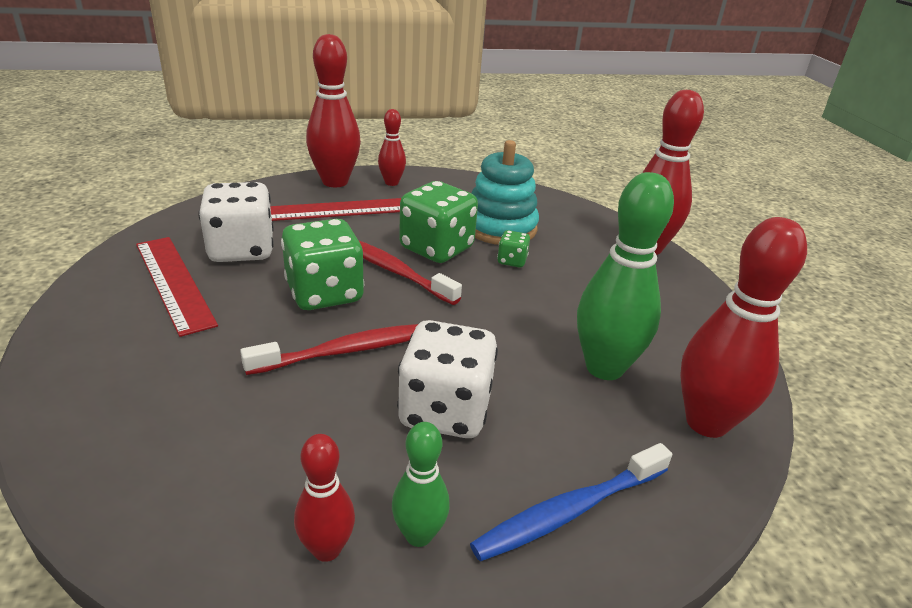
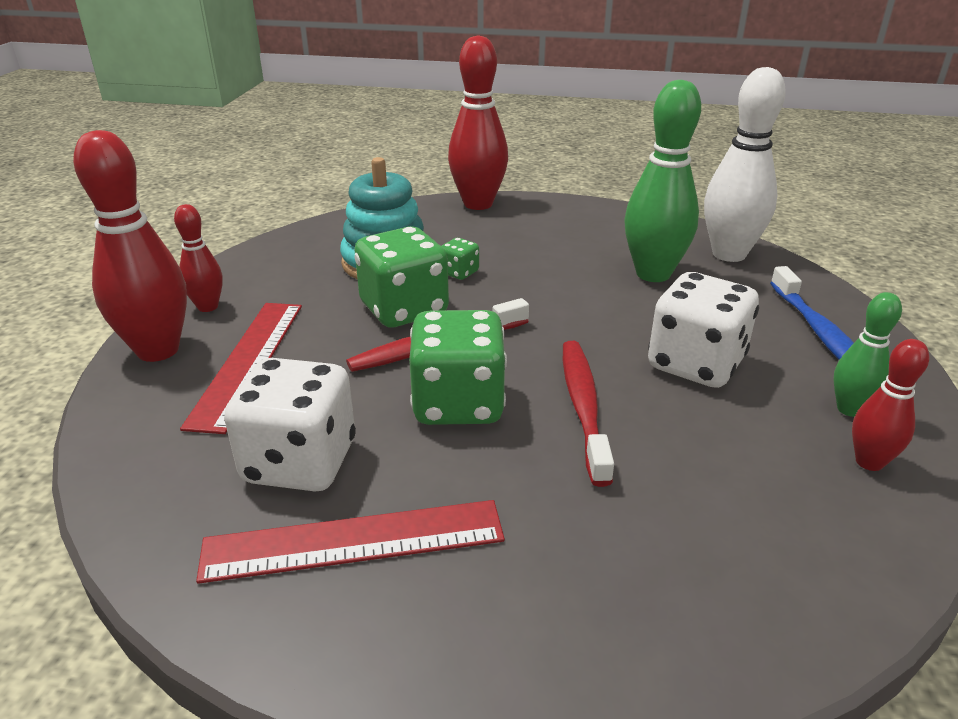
camera: 65 degrees left, 0 degrees up
(706, 422) = (729, 254): red bowling pin -> white bowling pin

